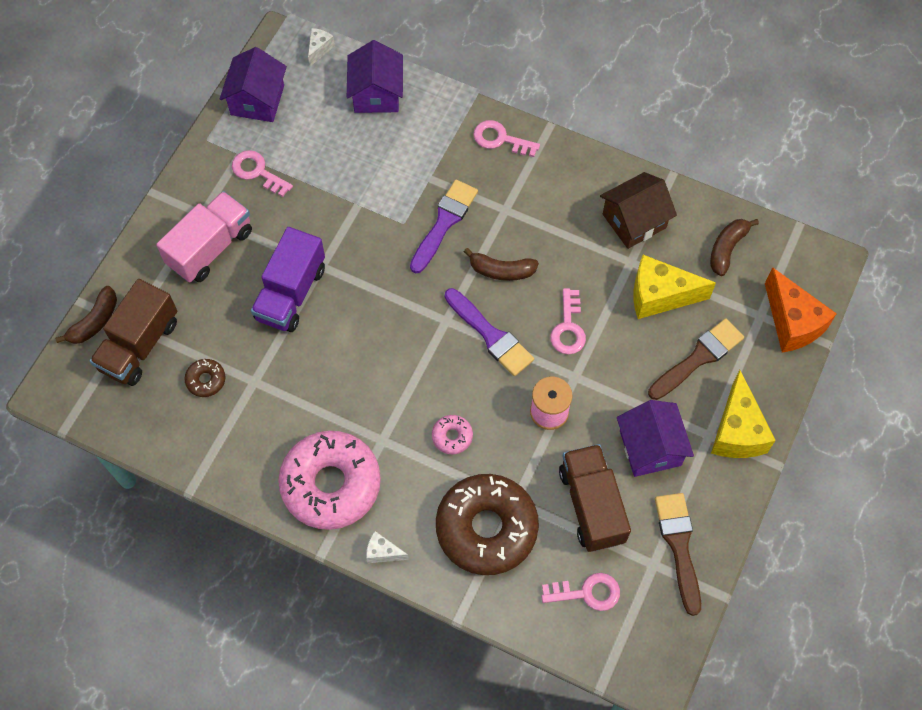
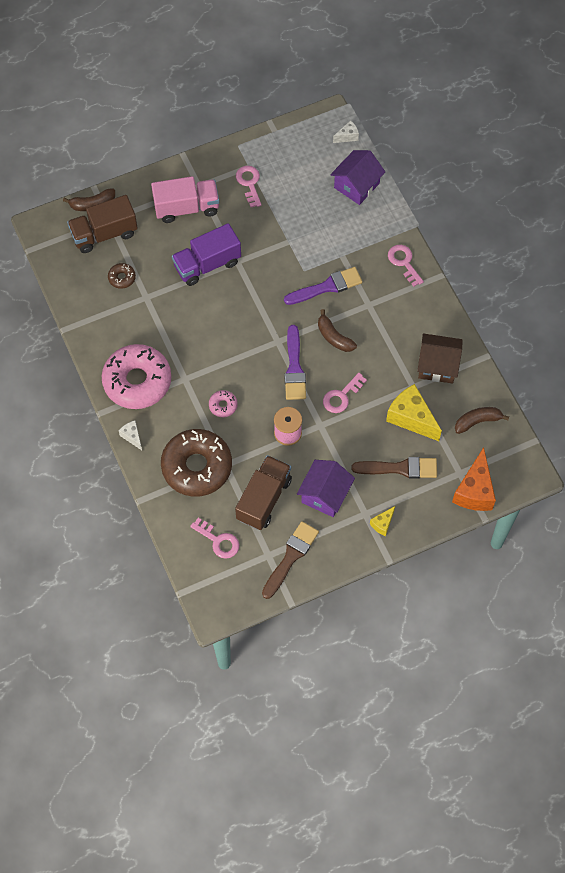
camera: 40 degrees right, 0 degrees up
(257, 100) = (286, 142): purple house -> none
(737, 431) = (382, 524): yellow cheese -> yellow cheese, size x0.50

